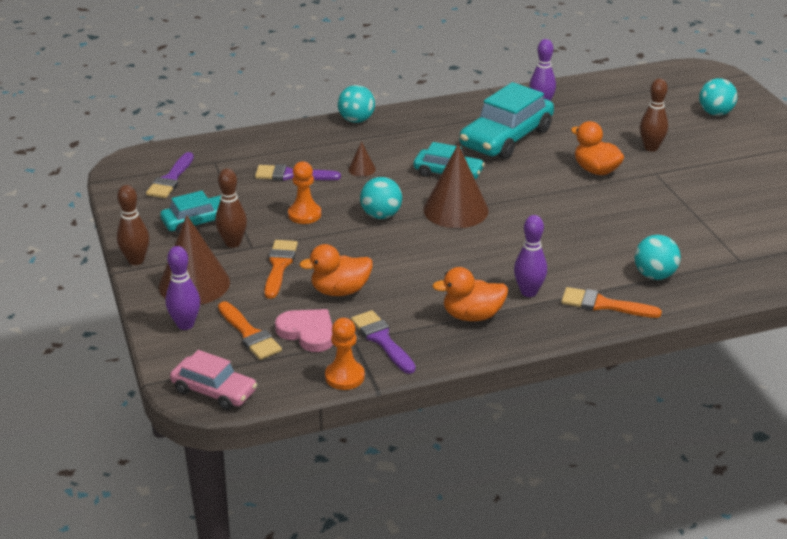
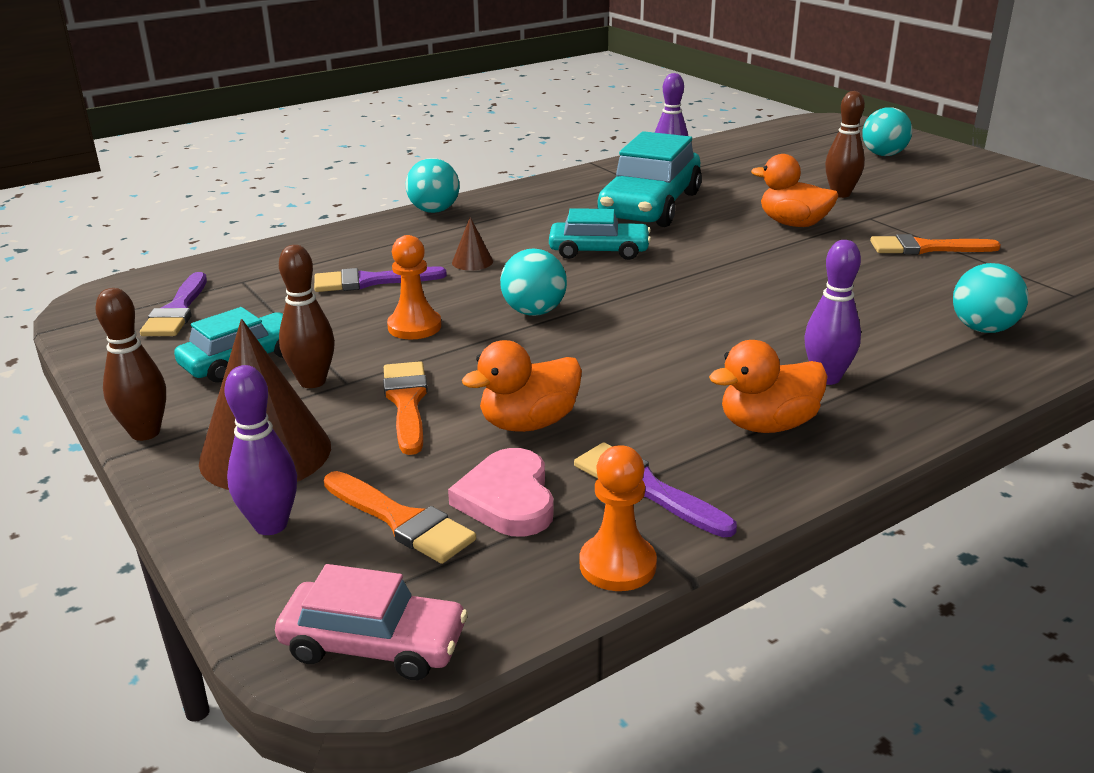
camera: 15 degrees left, 5 degrees down
(308, 332) = (508, 499): pink heart -> pink heart turned 120 degrees counterclockwise
(455, 210) = (639, 291): brown cone -> none
(604, 305) = (950, 377): orange brush -> orange brush (926, 248)

